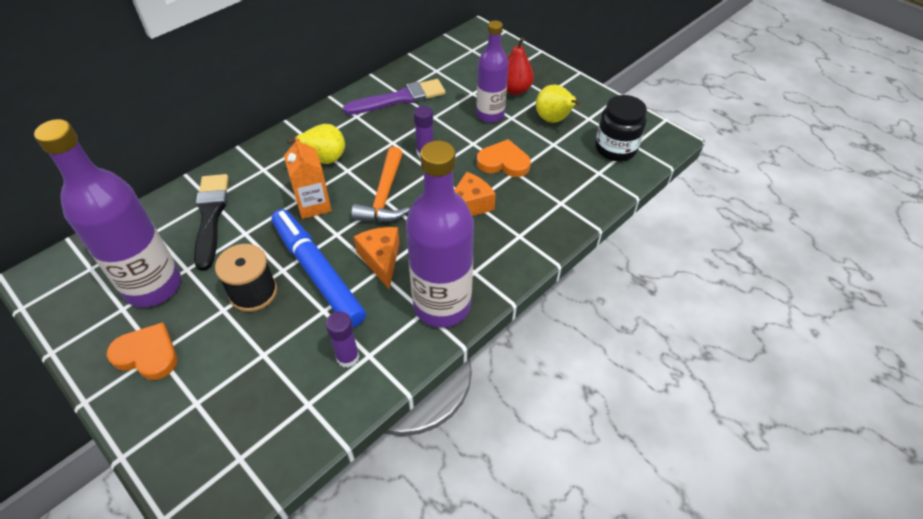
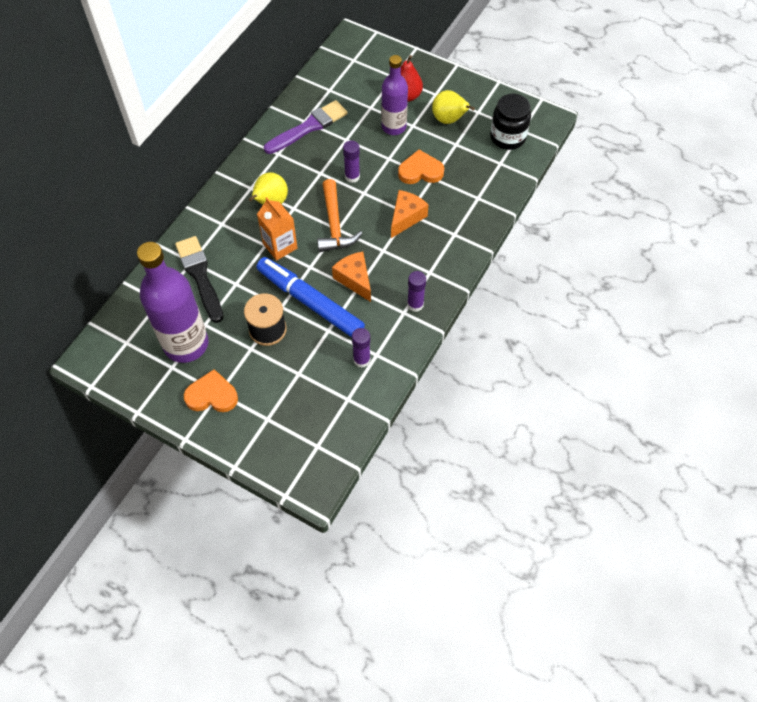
camera: 15 degrees left, 10 degrees up
(442, 305) = (415, 304): purple bottle -> purple glue stick

